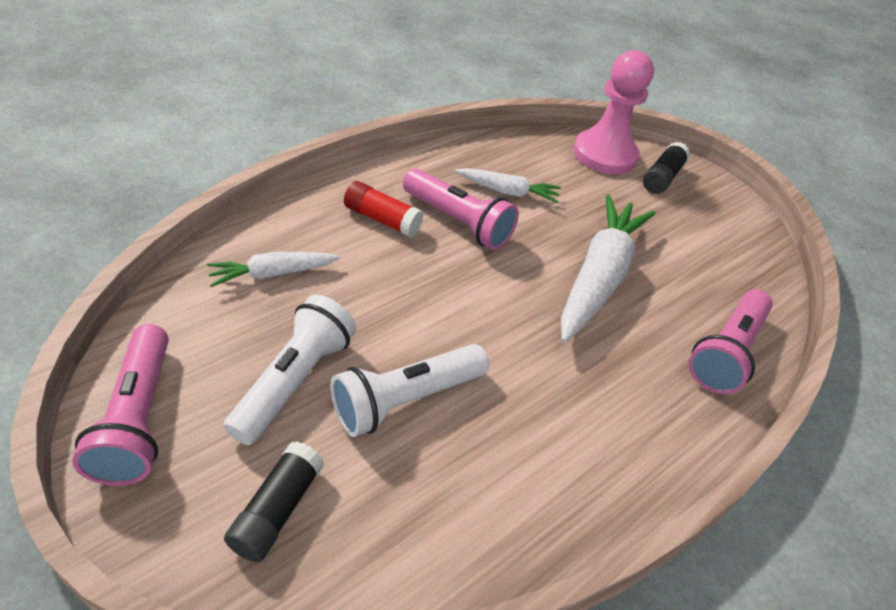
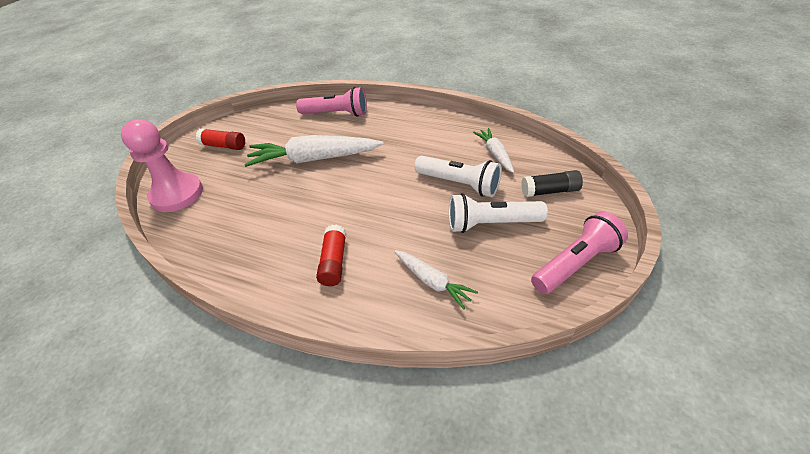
camera: 110 degrees left, 0 degrees up
(458, 222) = (308, 226): pink flashlight -> none
(508, 192) = (256, 219): white carrot -> white carrot (495, 154)
(662, 177) = (193, 164): black glue stick -> none
(693, 210) = (224, 146): none -> red glue stick

